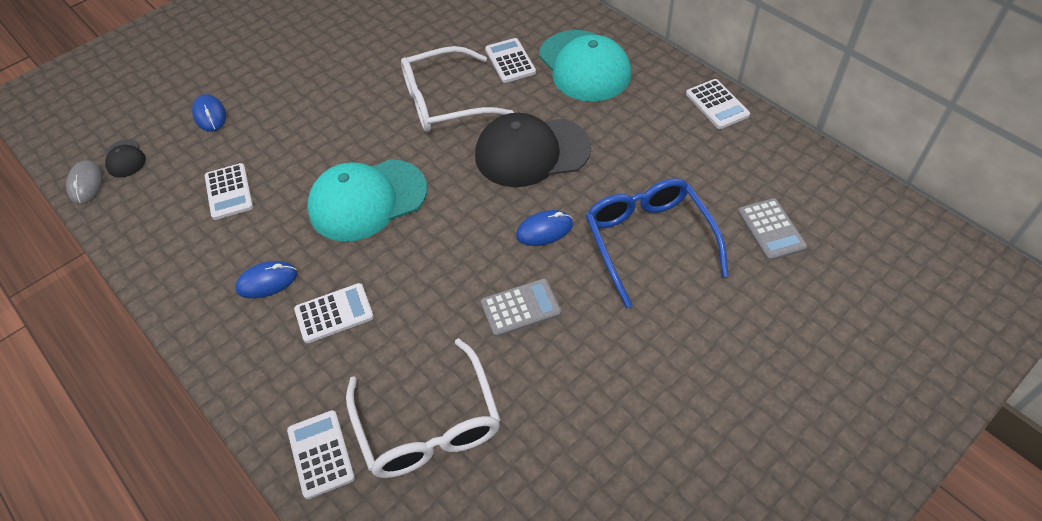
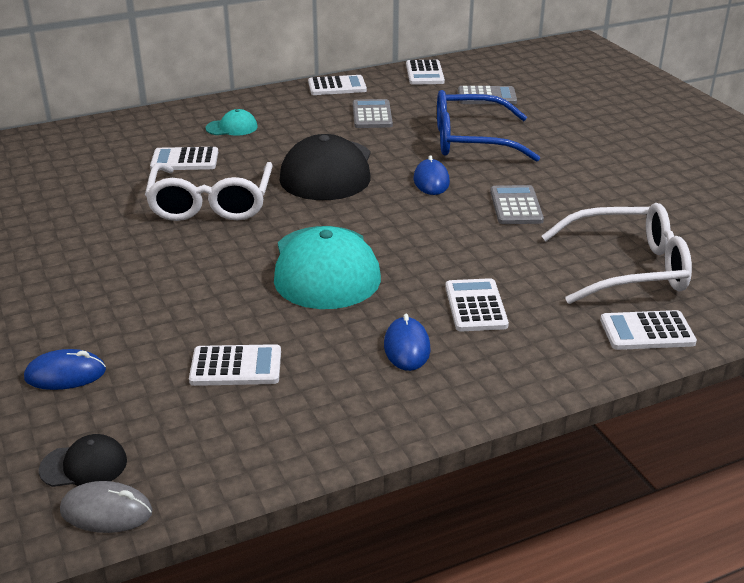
camera: 75 degrees left, 20 degrees down
(584, 66) = (232, 127): turquoise cap -> turquoise cap, size x0.45
(665, 149) = (372, 115): none -> grey calculator
(799, 162) = (425, 73): none -> white calculator

